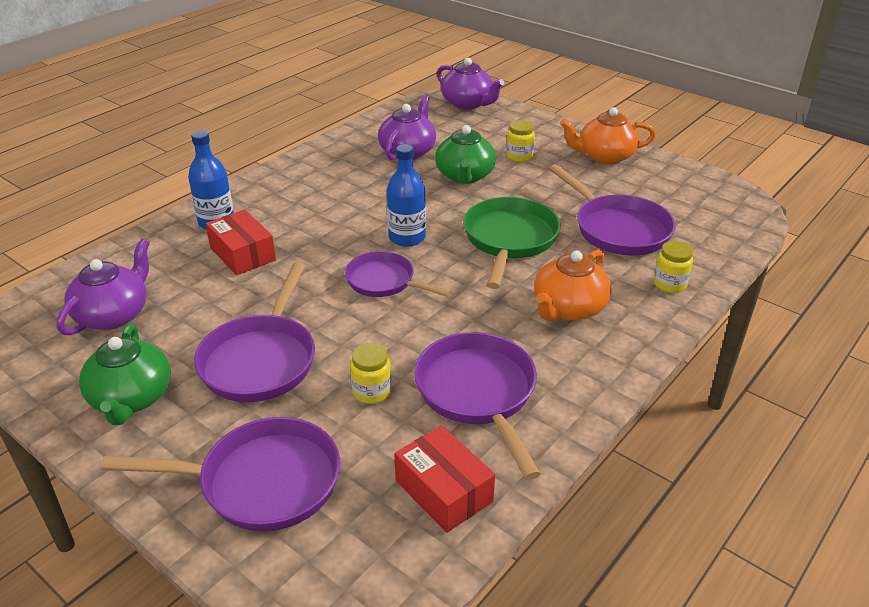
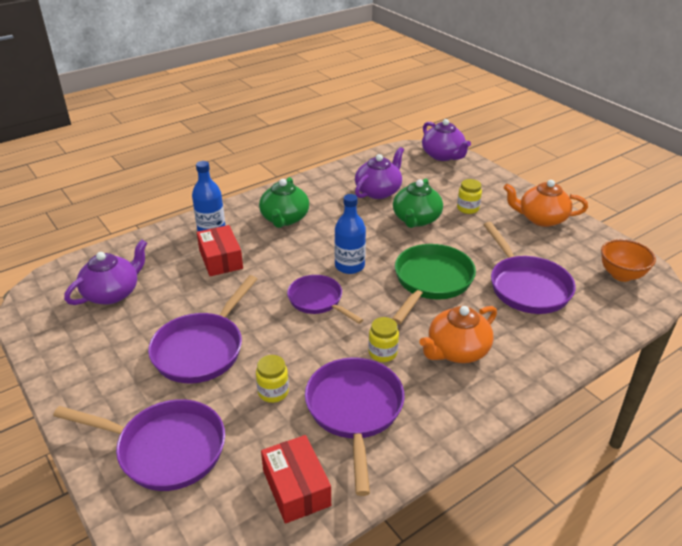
camera: 15 degrees right, 0 degrees up
(131, 398) = (100, 362): green teapot -> green teapot (284, 219)
(669, 284) = (552, 344): yellow jar -> yellow jar (382, 353)
(712, 202) = (621, 275): none -> orange bowl

